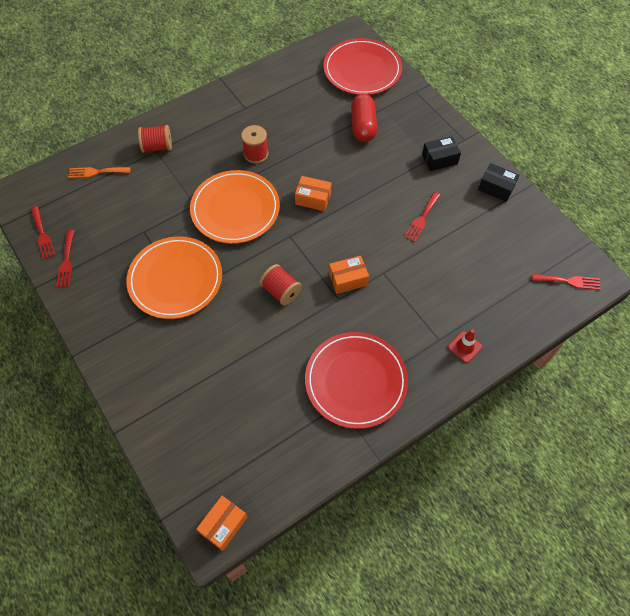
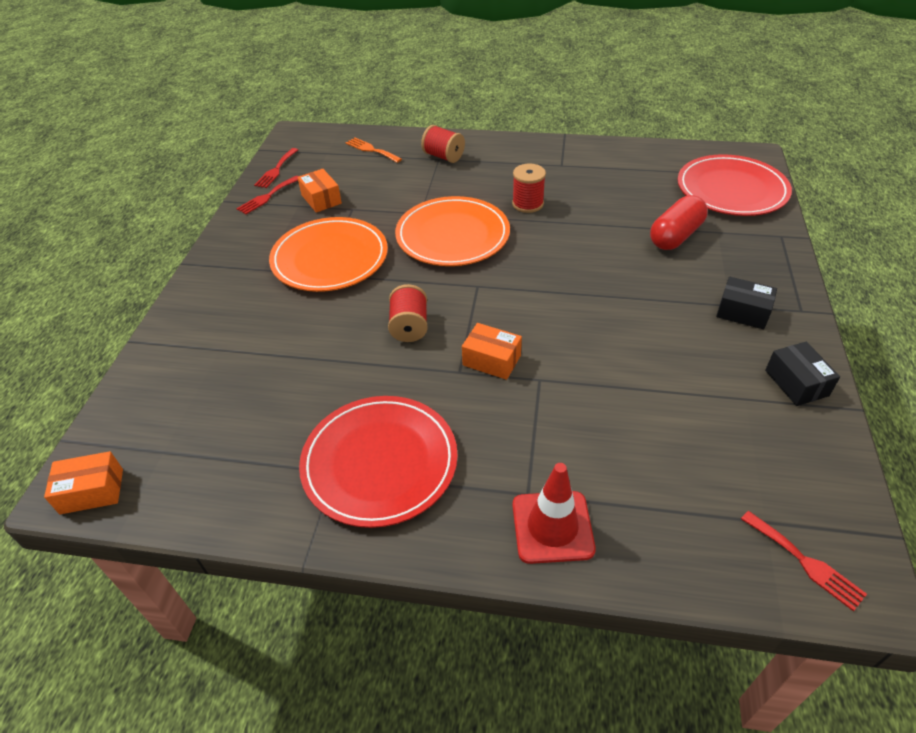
camera: 45 degrees right, 15 degrees down
(313, 199) = (541, 268): orange box -> orange box (321, 199)
(422, 219) = (651, 356): red fork -> none
(464, 347) = (552, 527): red traffic cone -> red traffic cone, size x1.66

